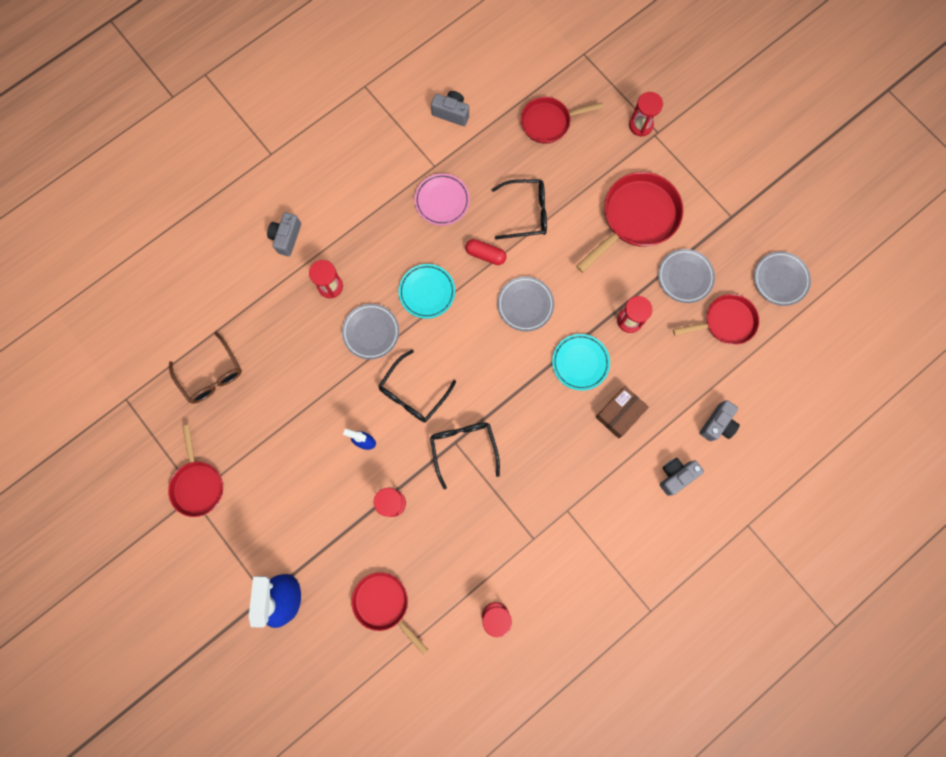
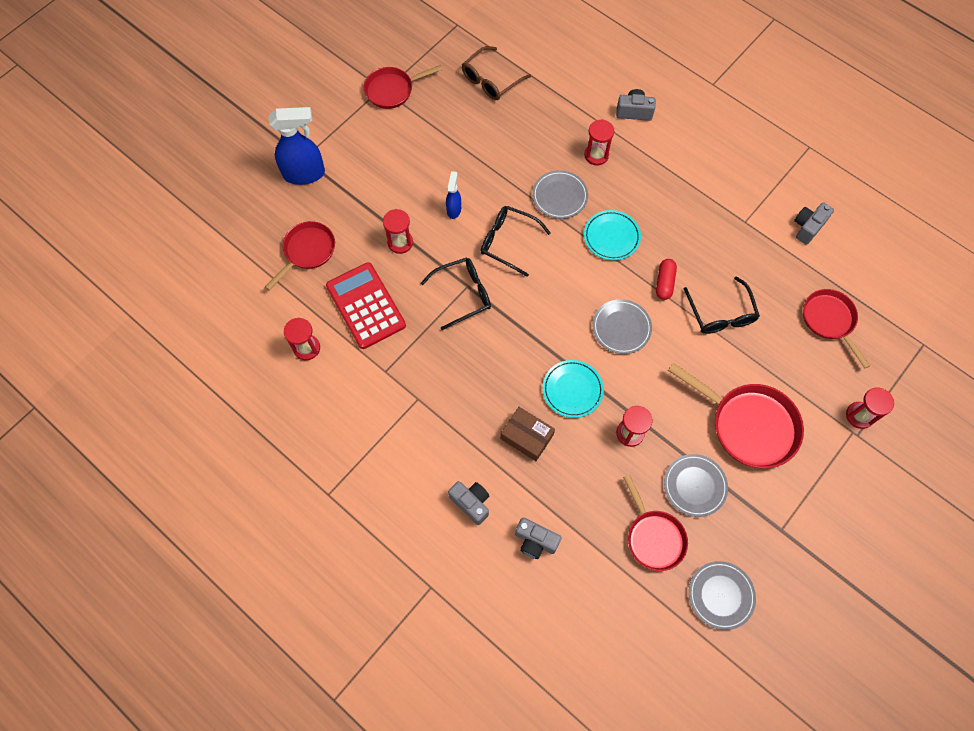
camera: 80 degrees right, 10 degrees down
(442, 201) = (710, 234): pink plate -> none
(451, 113) = (807, 227): grey camera -> grey camera turned 150 degrees counterclockwise
(458, 549) = (366, 306): none -> red calculator

